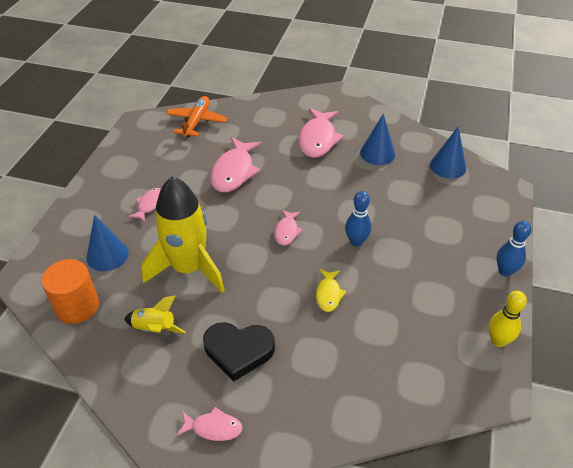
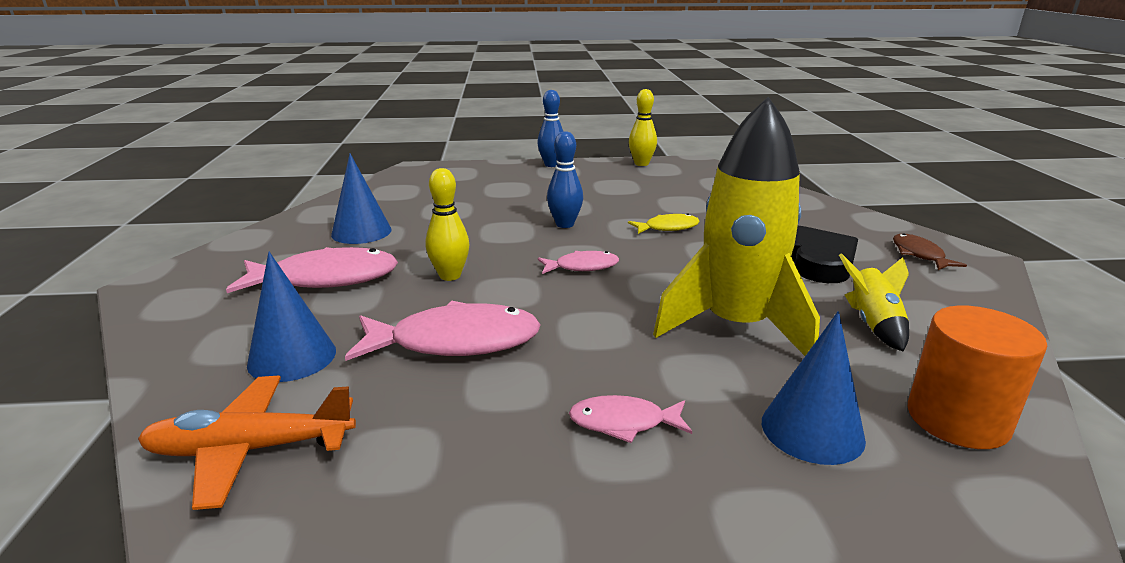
camera: 110 degrees left, 20 degrees down
(213, 428) = (919, 255): pink fish -> brown fish
(301, 179) = (450, 276): none -> yellow bowling pin
(448, 166) = (382, 193): blue cone -> blue cone (292, 357)

